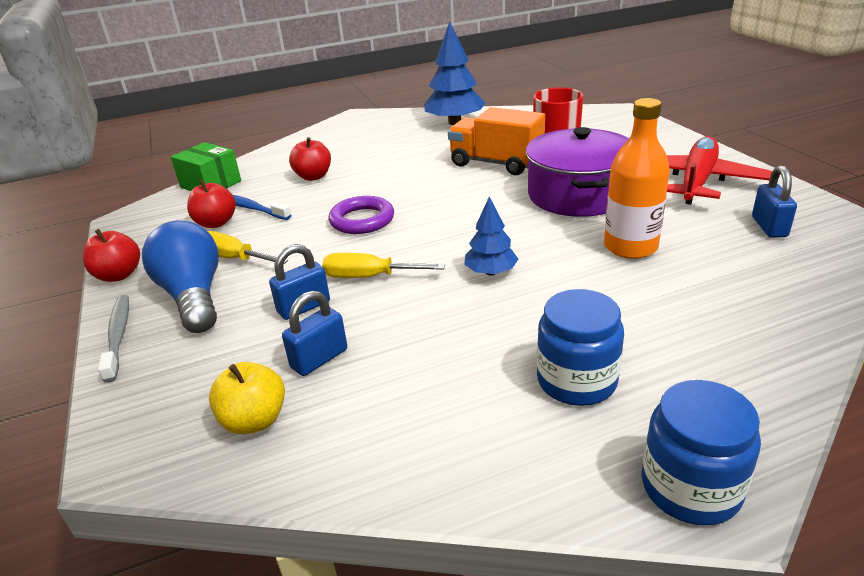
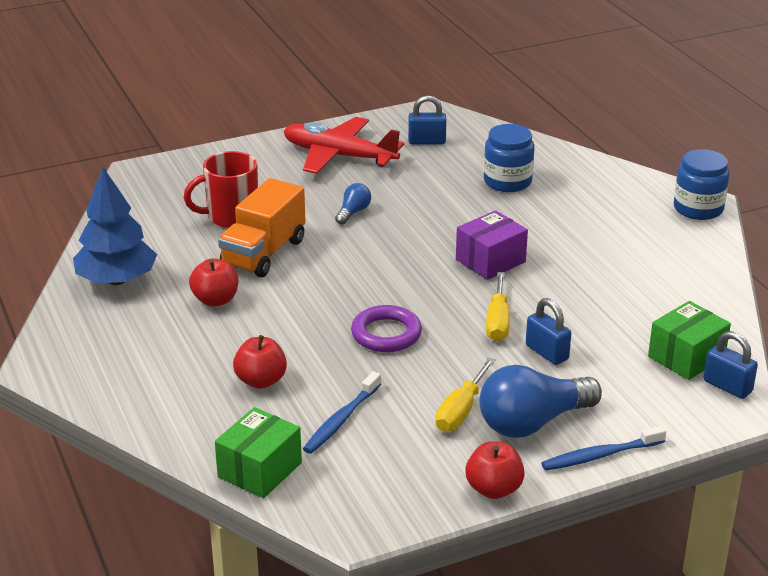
camera: 95 degrees left, 0 degrees up
(118, 336) = (600, 455): grey toothbrush -> blue toothbrush
(216, 223) = (377, 440): red apple -> red apple (215, 300)
(254, 420) = (686, 357): yellow apple -> green box
(319, 359) = (615, 336): blue padlock -> blue padlock (727, 386)
(491, 272) = (490, 261): blue tree -> purple box
(576, 381) = (621, 233): blue jar -> blue jar (507, 181)
(578, 195) = (353, 212): purple pot -> blue light bulb
(630, 247) = (453, 198): orange bottle -> none

